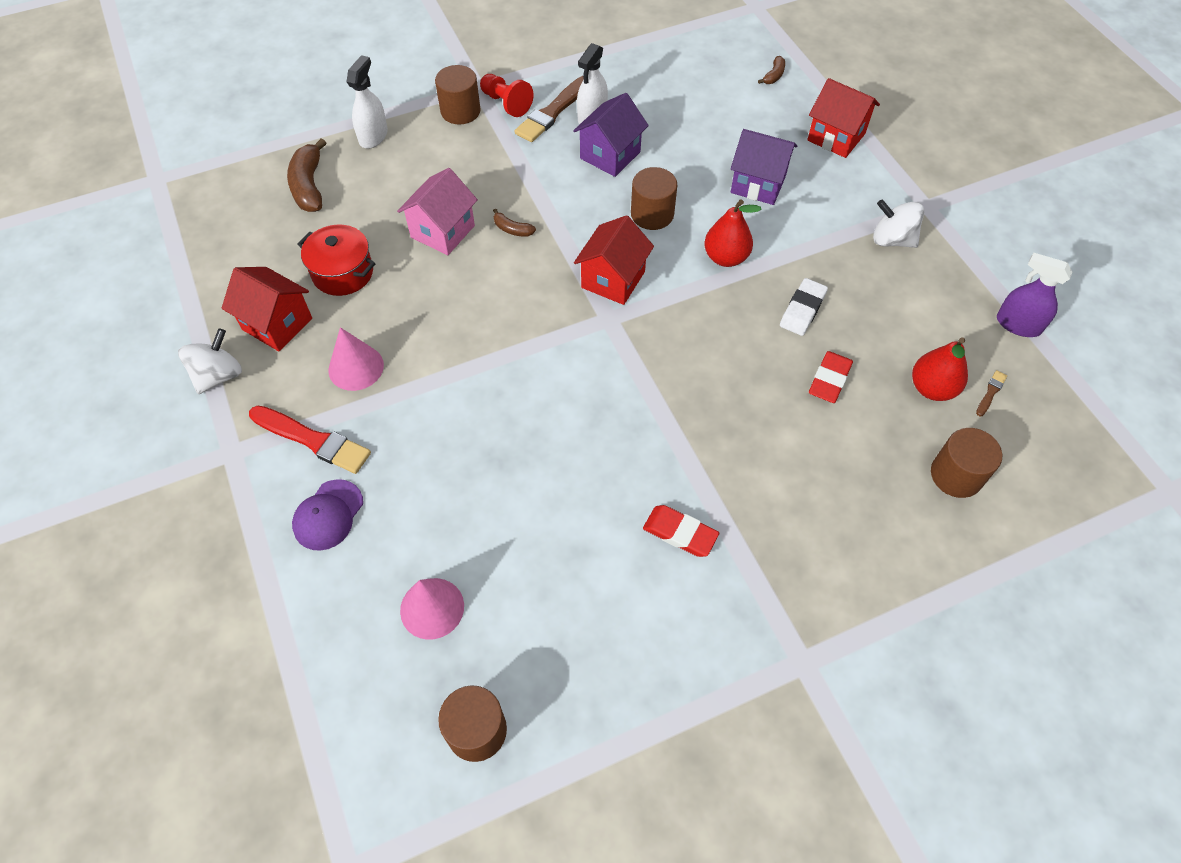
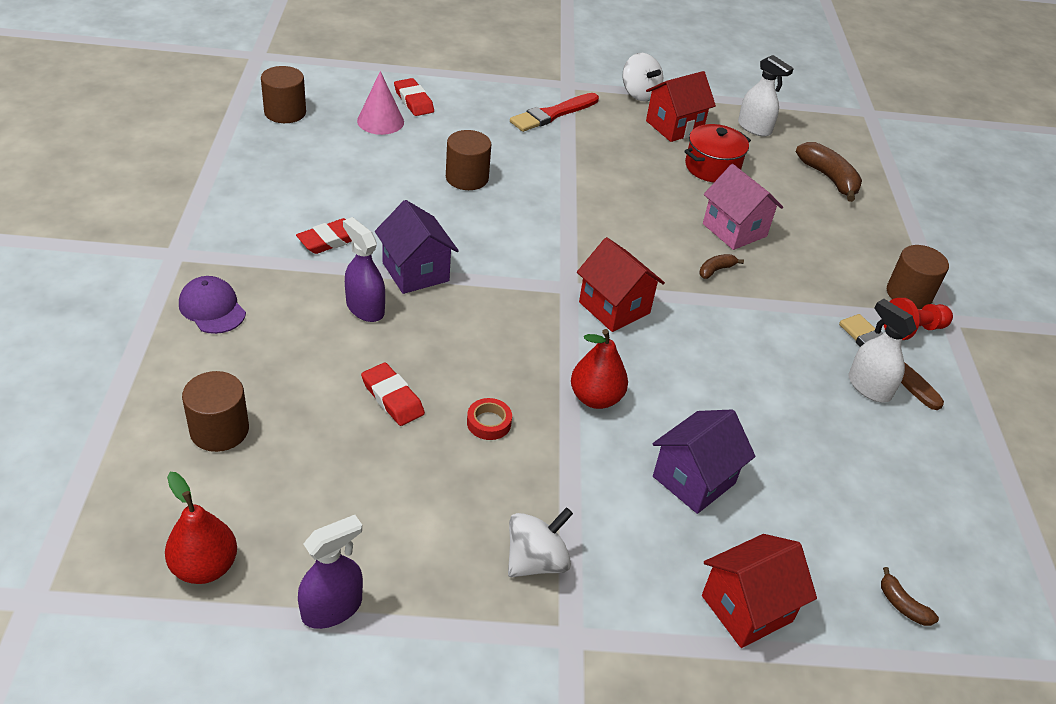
camera: 110 degrees right, 15 degrees down
(309, 186) = (829, 178): brown banana -> brown banana turned 45 degrees clockwise
(328, 515) = (486, 104): purple cap -> purple cap (212, 308)
(356, 367) = (607, 147): pink cone -> none
(363, 596) = (413, 101): none -> red eraser
(373, 136) = (886, 229): white spray bottle -> white spray bottle (754, 128)
(610, 155) = (796, 376): purple house -> purple house (415, 272)
(652, 214) = (688, 370): brown cylinder -> brown cylinder (467, 178)
(749, 451) = (365, 308): none -> purple spray bottle
(802, 310) = (489, 423): white eraser -> red tape
(932, 388) = (320, 471): red pear -> red pear (204, 567)
(990, 392) = (274, 518): brown brush -> none

